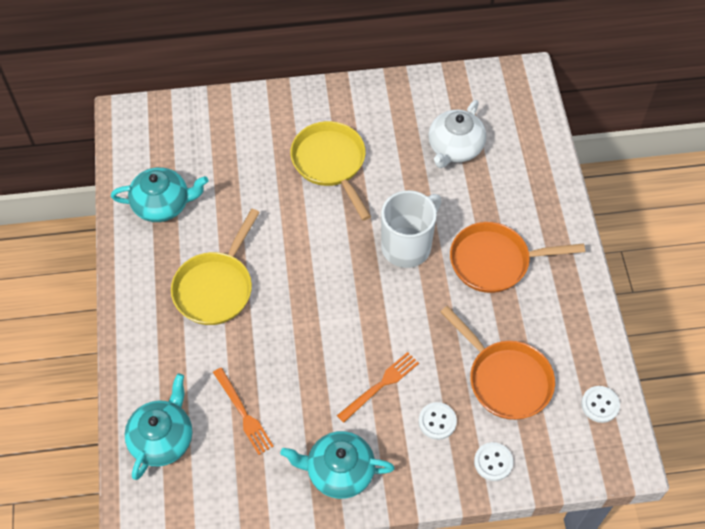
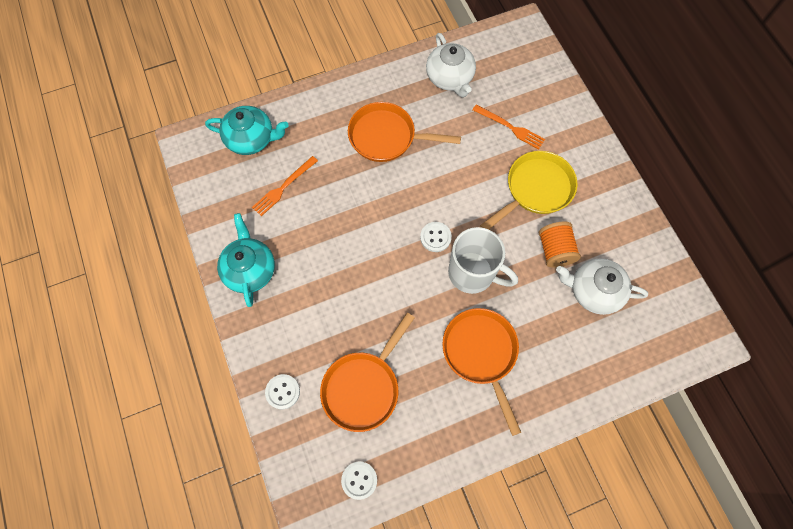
camera: 75 degrees right, 10 degrees up
(163, 204) = (450, 78): turquoise teapot -> white teapot
(216, 287) = (387, 137): yellow pan -> orange pan
(380, 385) = (332, 283): orange fork -> orange fork (510, 127)
(403, 167) = (555, 250): none -> orange spool
(437, 421) = (310, 336): white button -> white button (435, 237)

